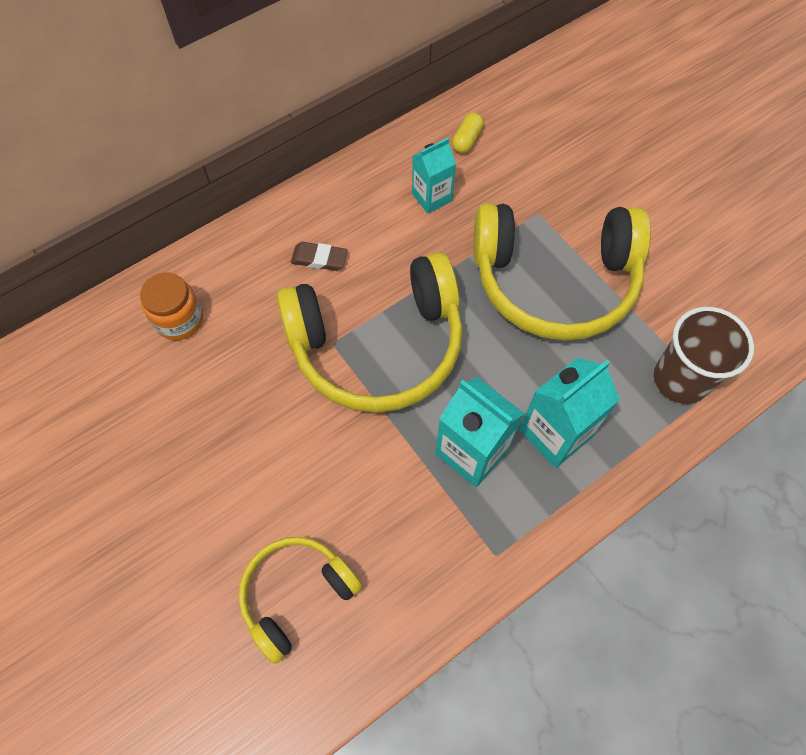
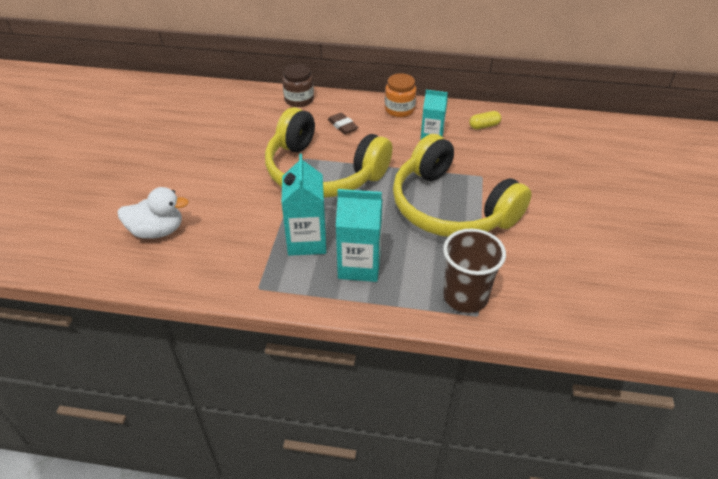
camera: 45 degrees right, 20 degrees down
(179, 320) = (253, 109): orange jar -> orange jar (399, 109)
(218, 259) = (299, 99): none -> brown jar
(296, 594) = (157, 231): yellow headphones -> white duck

